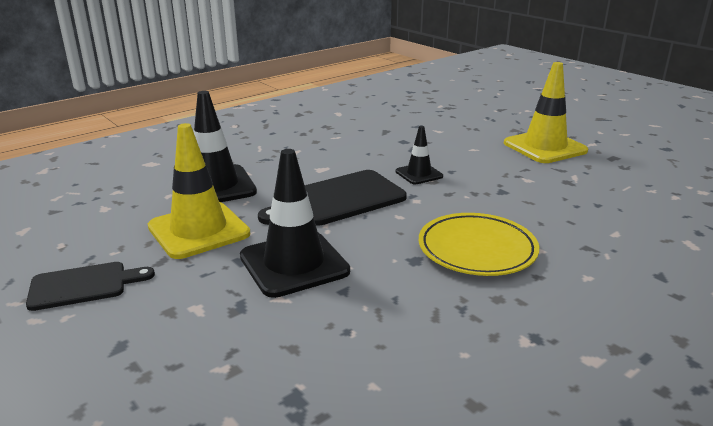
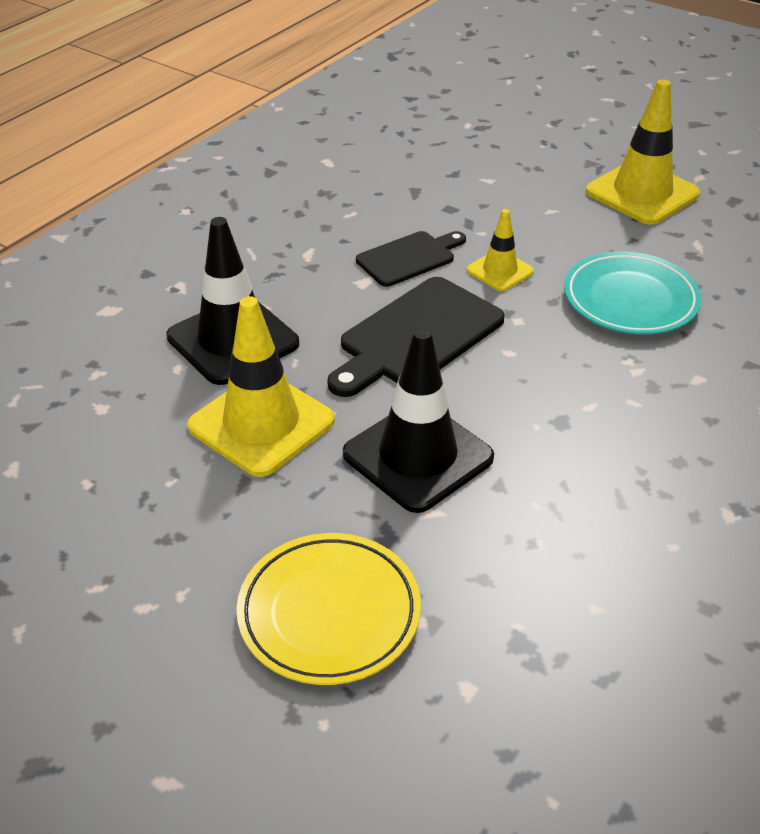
camera: 15 degrees left, 15 degrees up
(83, 285) = (169, 543): black cutting board -> black cutting board (409, 258)
(419, 174) = (500, 271): black traffic cone -> yellow traffic cone
(477, 249) = (626, 391): yellow plate -> yellow plate (329, 613)
(507, 199) = (630, 300): none -> turquoise plate

